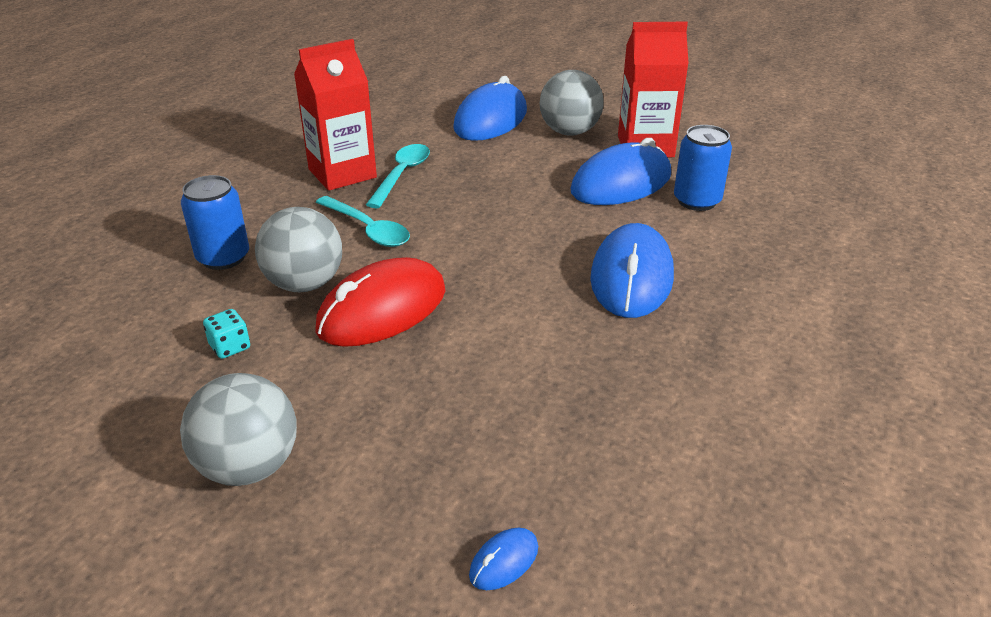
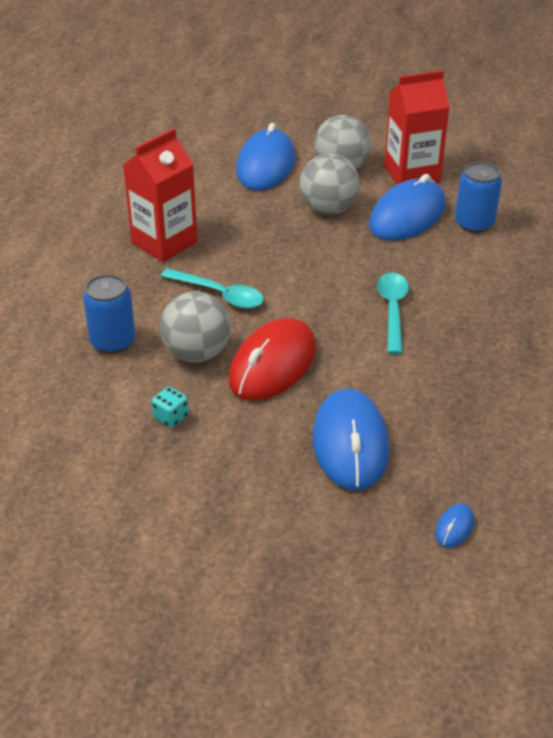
camera: 15 degrees left, 5 degrees up
(249, 467) = (245, 503): grey ball -> grey ball (328, 209)
(402, 175) = (218, 236): turquoise spoon -> turquoise spoon (392, 310)
(631, 277) = (451, 303): blue mouse -> blue mouse (350, 444)

